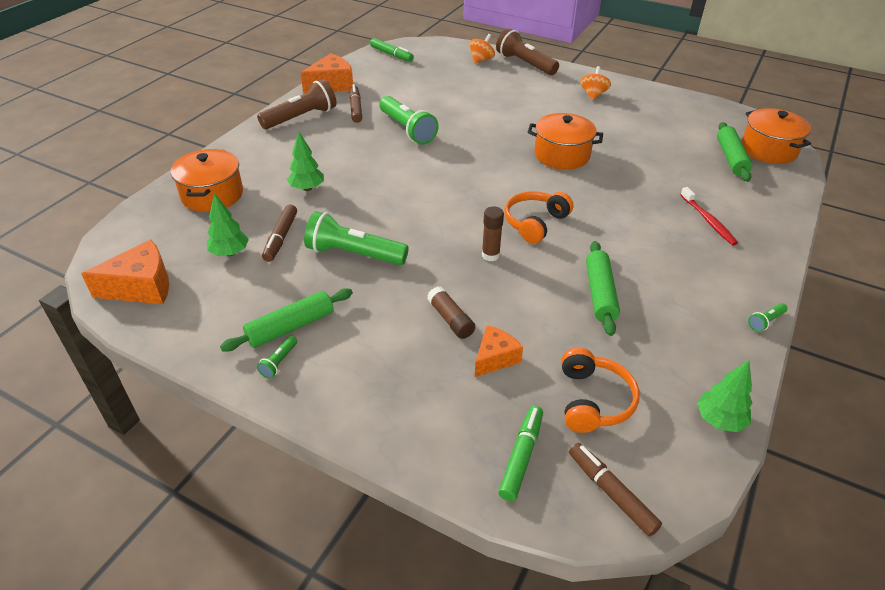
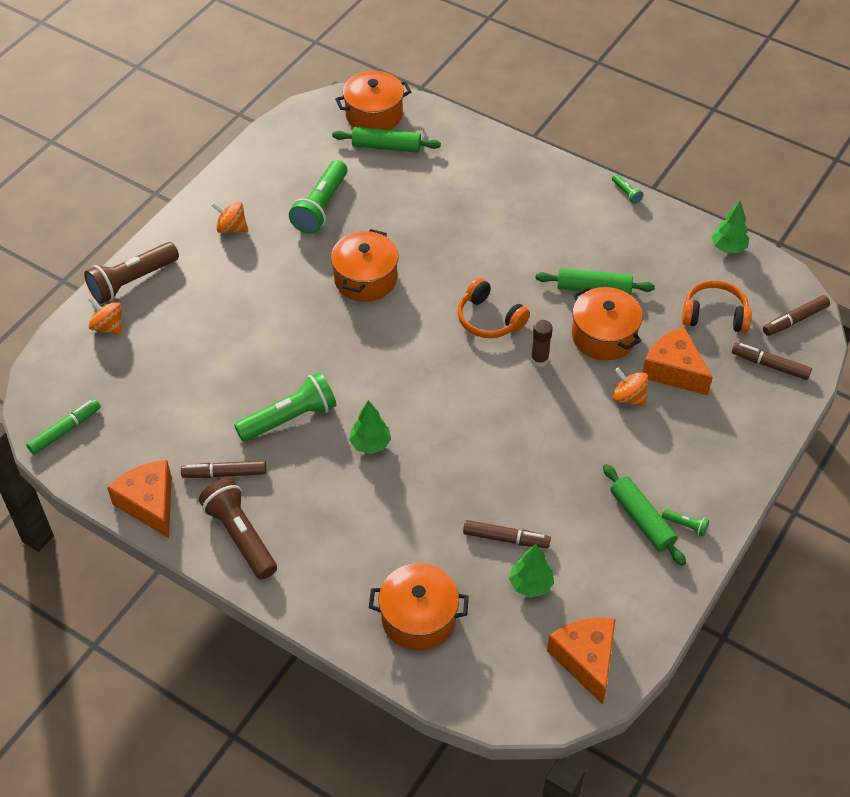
camera: 85 degrees left, 10 degrees up
(307, 188) = (412, 519): green tree -> green tree (370, 444)
(354, 254) = (535, 471): green flashlight -> green flashlight (321, 207)
(450, 319) = (628, 397): brown glue stick -> orange spinning top
(495, 358) = (673, 370): orange cheese -> orange cheese, size x1.57
(521, 456) = (770, 365): green marker -> brown marker
(533, 301) = (603, 336): none -> orange pot
(708, 220) = (491, 191): red toothbrush -> none

